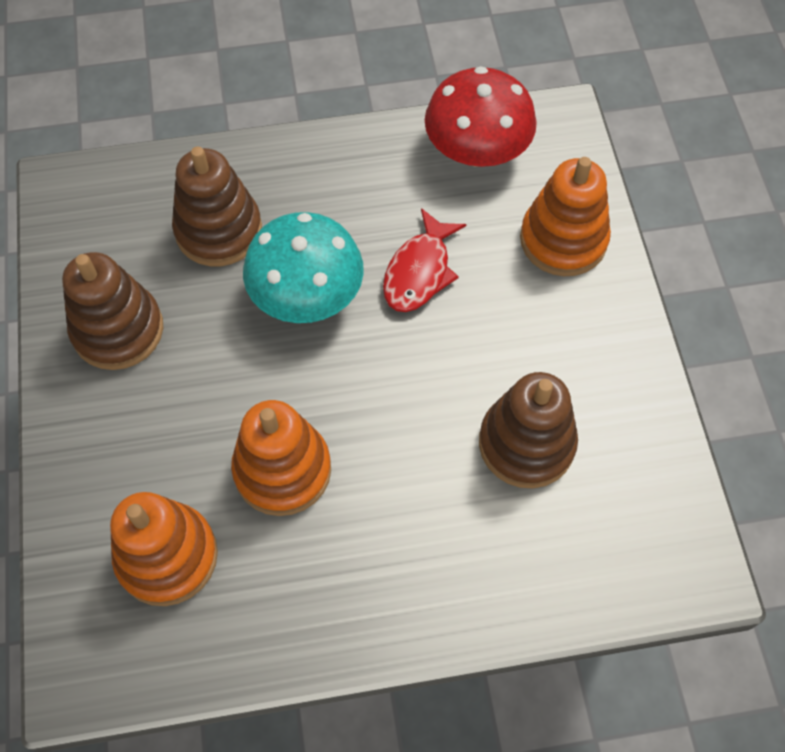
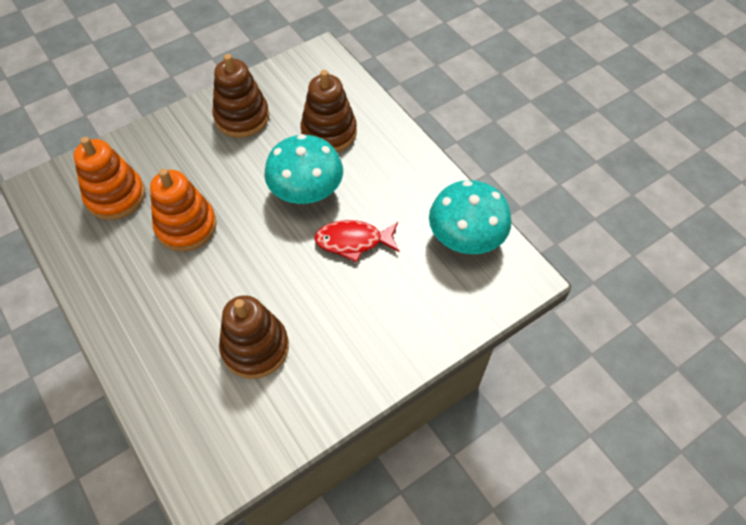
camera: 65 degrees right, 5 degrees down
(477, 150) = (466, 237): red mushroom -> turquoise mushroom
(563, 240) = (423, 314): orange stacking toy -> none

